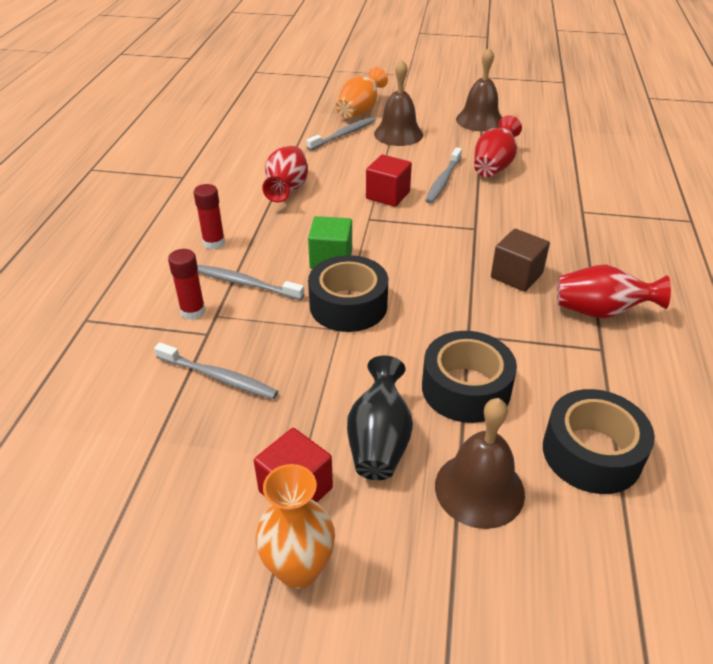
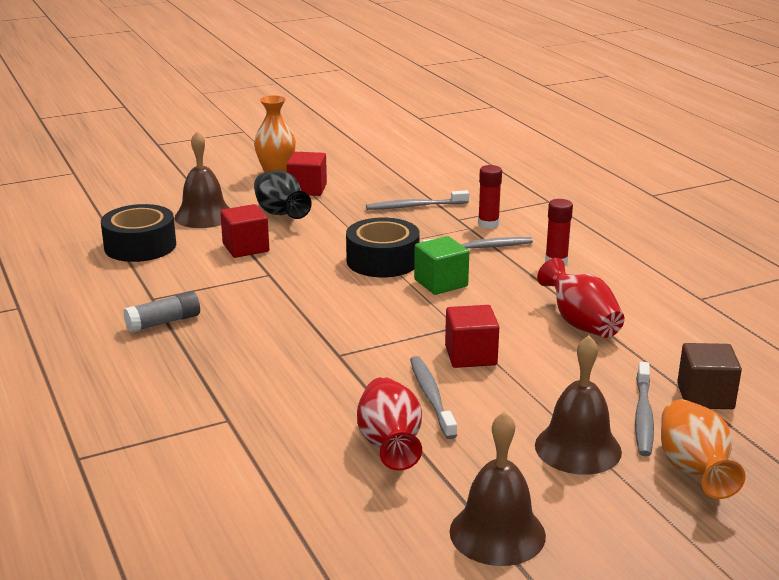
camera: 145 degrees right, 15 degrees down
(466, 388) = (246, 248): black tape -> red cube
(516, 275) = (260, 325): brown cube -> brown cube (705, 396)
(600, 311) = (163, 322): red vase -> grey glue stick

